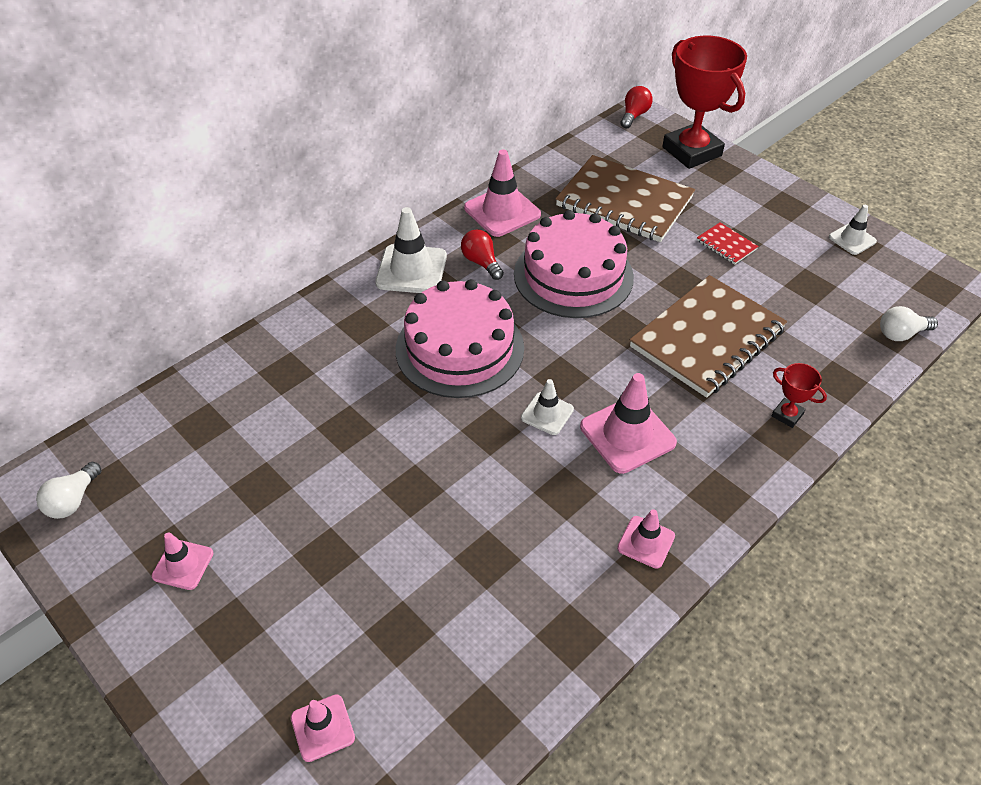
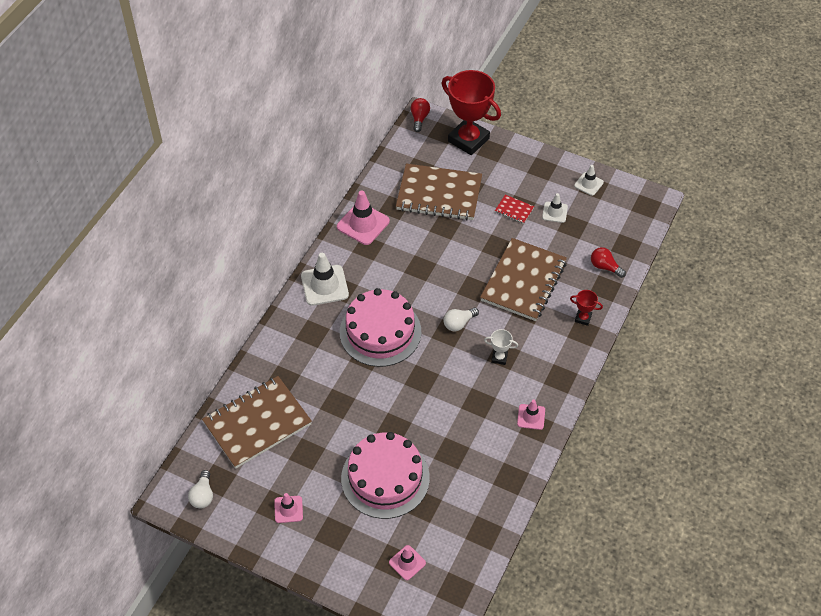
camera: 20 degrees left, 5 degrees up
(214, 421) = (257, 423): none -> brown notebook
(481, 262) = (367, 267): red light bulb -> red light bulb (605, 267)
(547, 413) = (449, 358): white traffic cone -> white traffic cone (554, 212)
(573, 275) = (428, 260): pink cake -> pink cake (385, 478)
(627, 434) = (499, 357): pink traffic cone -> white trophy
(901, 334) = (632, 245): white light bulb -> white light bulb (459, 323)

